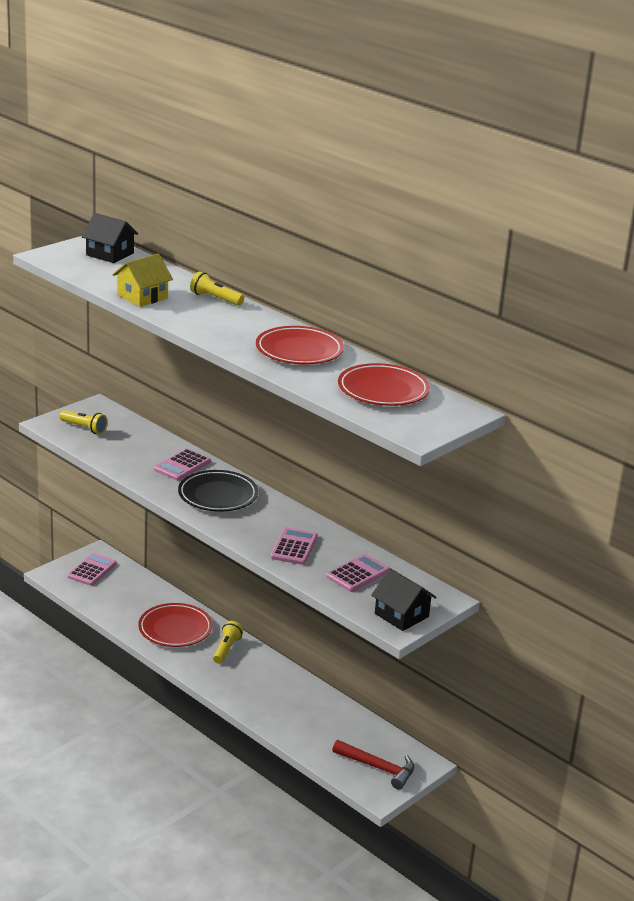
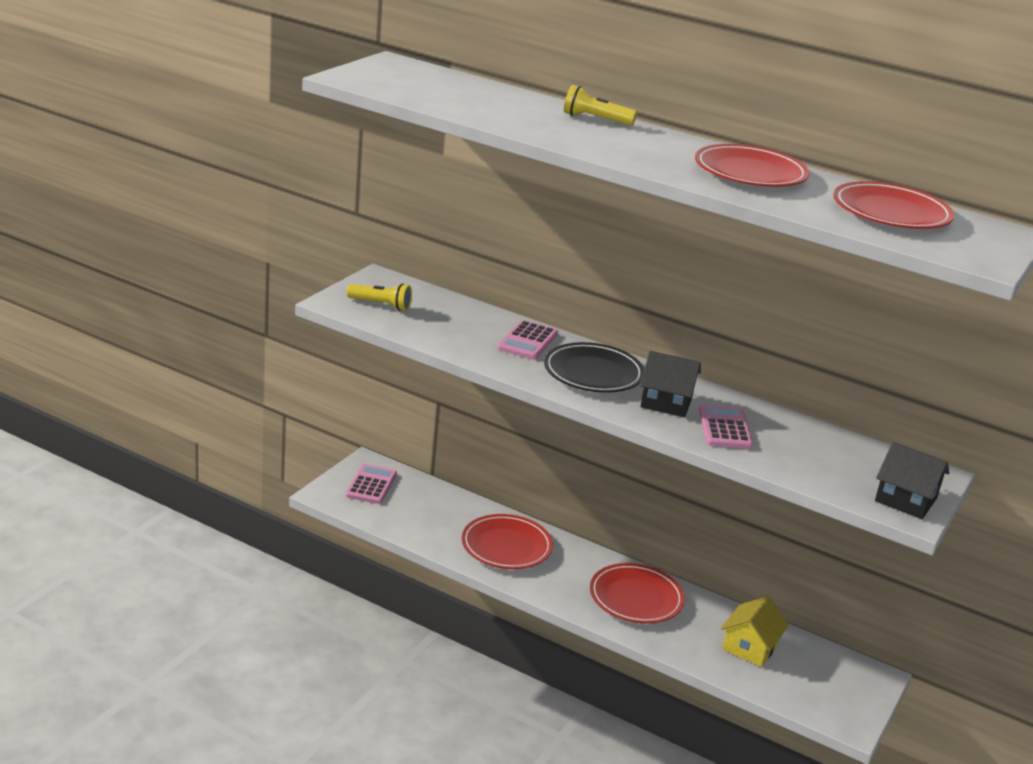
camera: 15 degrees left, 0 degrees up
(110, 254) = (423, 75): black house -> black house (666, 402)
(142, 297) = (506, 119): yellow house -> yellow house (749, 647)
(226, 649) = (578, 564): yellow flashlight -> none
(258, 680) = (636, 598): none -> red plate
(358, 574) = (820, 454): pink calculator -> none
(378, 768) = (831, 690): red hammer -> none

